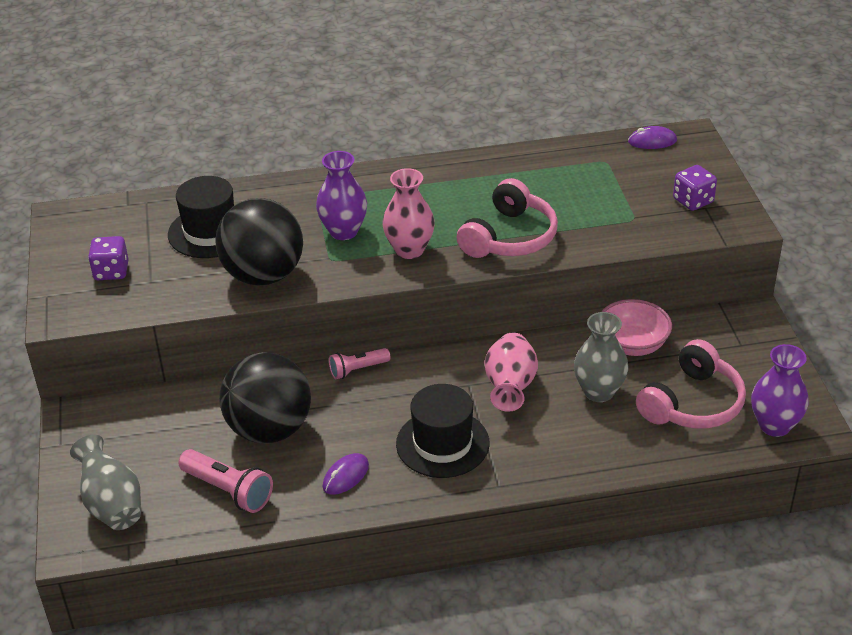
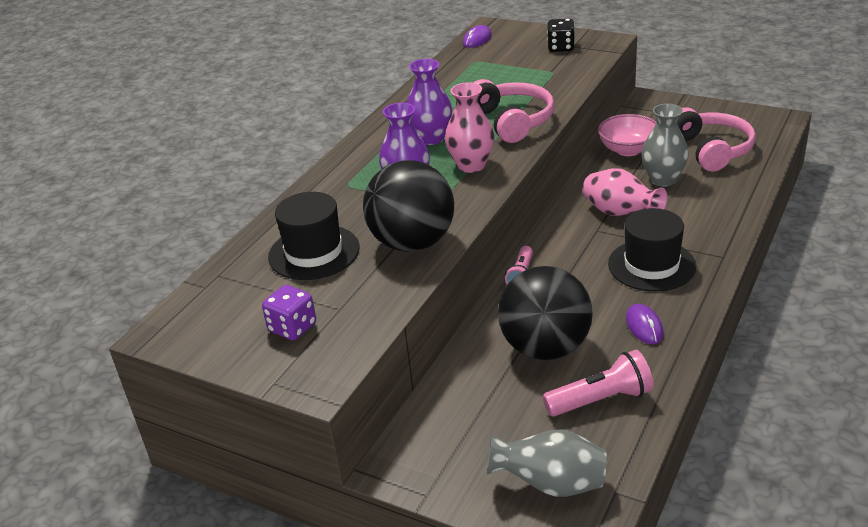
camera: 50 degrees left, 5 degrees down
(693, 201) = (561, 47): purple dice -> black dice
(774, 425) = (762, 130): purple vase -> purple vase (431, 138)

